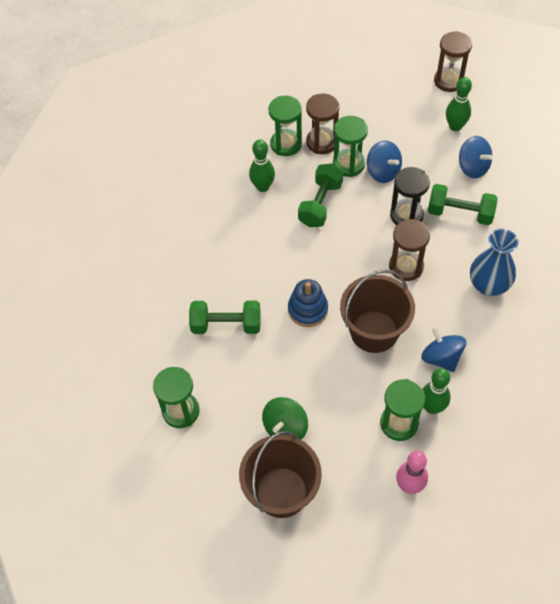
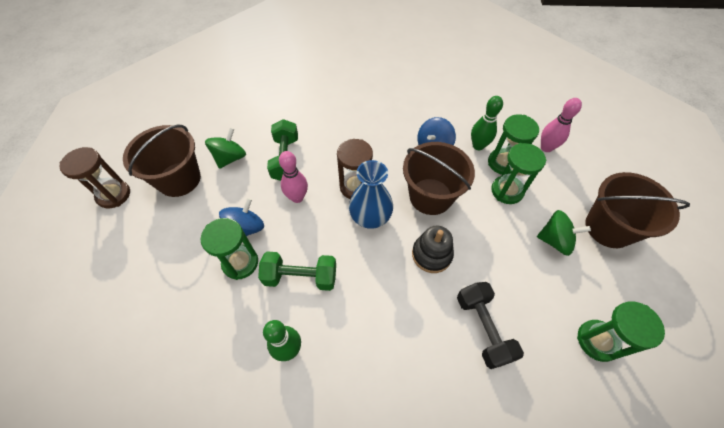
camera: 110 degrees left, 0 degrees up
(226, 325) = (483, 328): green dumbbell -> black dumbbell
(286, 144) = (217, 341): green hourglass -> green hourglass (507, 191)
(308, 309) = (431, 254): blue stacking toy -> black stacking toy
(322, 142) = (210, 299): brown hourglass -> none
(406, 215) = (297, 197): black hourglass -> pink bowling pin
(455, 126) = (179, 179): green bowling pin -> brown bucket
(473, 167) = (230, 158): blue spinning top -> green spinning top
(488, 285) = (354, 129): blue vase -> blue vase (370, 218)

